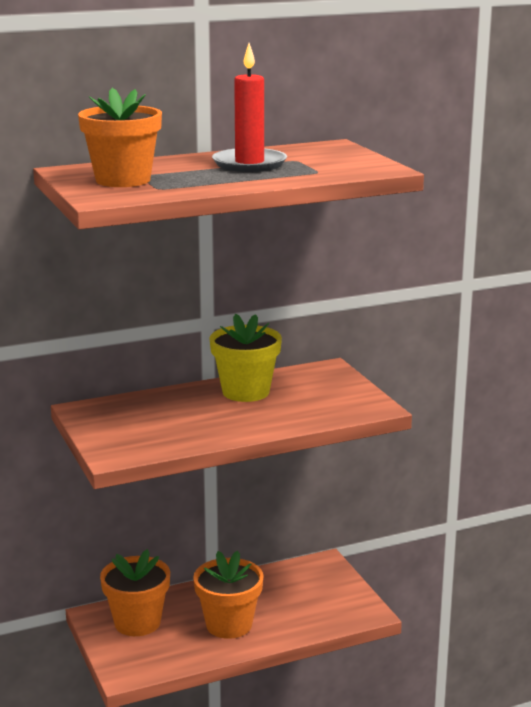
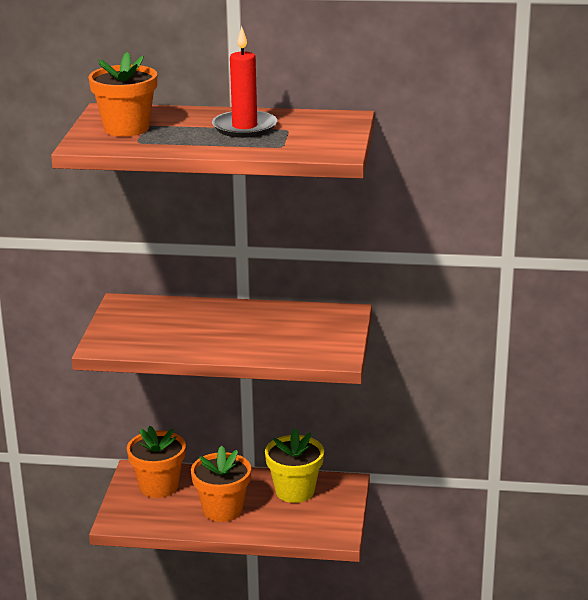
camera: 30 degrees right, 5 degrees up
(246, 392) = (255, 317): yellow flower pot -> yellow flower pot (295, 491)

